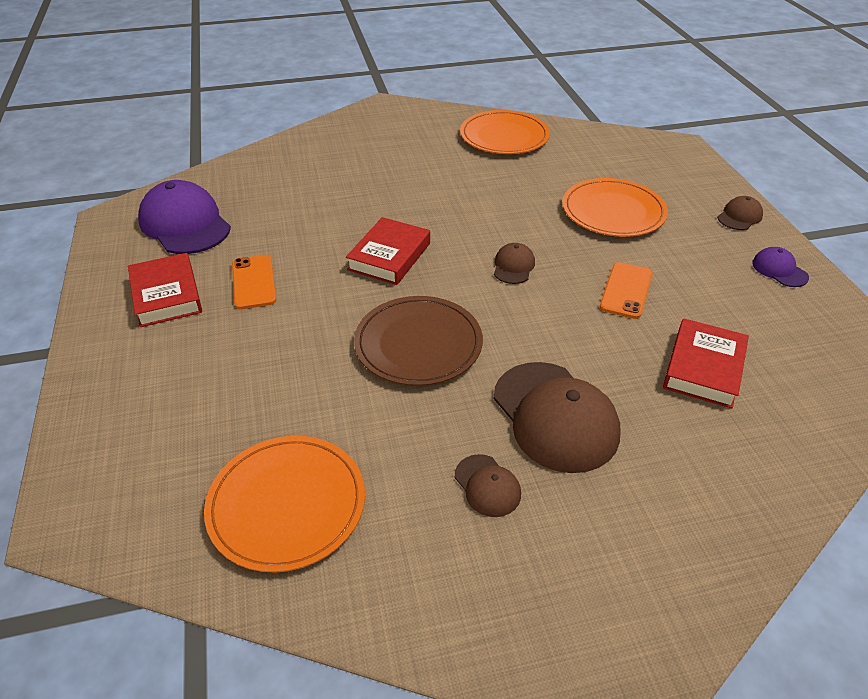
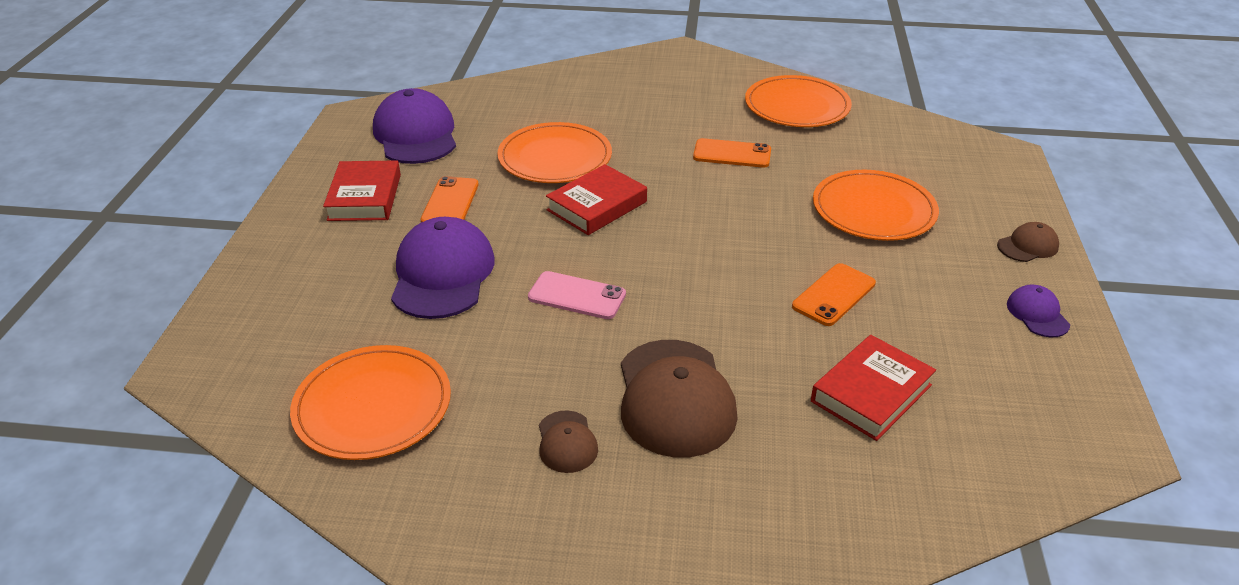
camera: 20 degrees right, 5 degrees down
(284, 353) = (442, 274): none -> purple cap
(327, 220) = (555, 157): none -> orange plate
(418, 344) = (577, 296): brown plate -> pink phone
(476, 187) = (732, 154): none -> orange phone
(513, 266) = (722, 243): brown cap -> none

